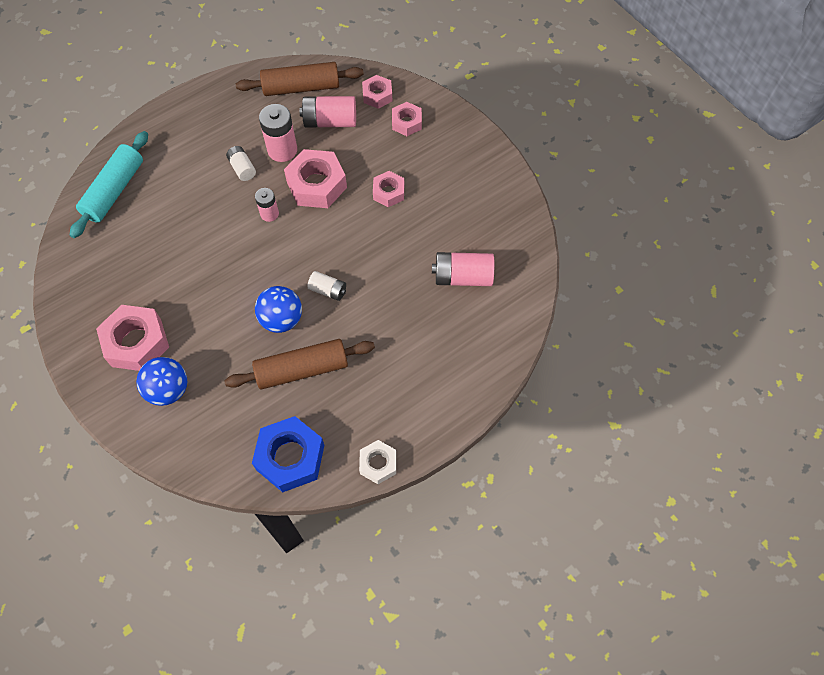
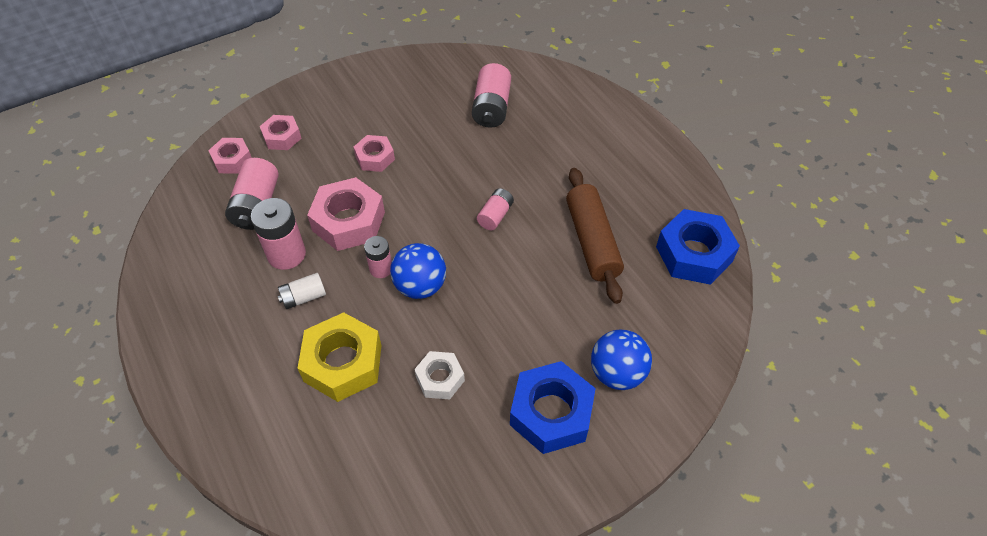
camera: 85 degrees left, 10 degrees down
(114, 190) = (301, 456): turquoise rolling pin -> none
(136, 342) = (551, 413): pink nut -> blue nut
(185, 202) = (343, 363): none -> yellow nut
(281, 319) = (528, 259): blue ball -> blue ball (420, 286)
(301, 87) = (191, 232): brown rolling pin -> none
(328, 290) = (495, 215): white battery -> pink battery
(378, 464) = (695, 183): white nut -> white nut (440, 379)

